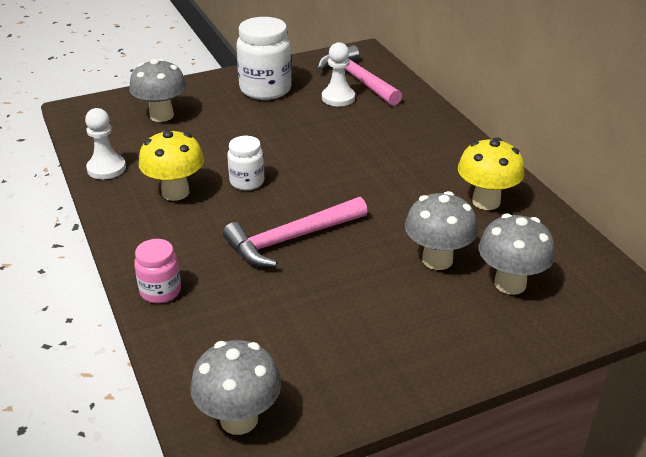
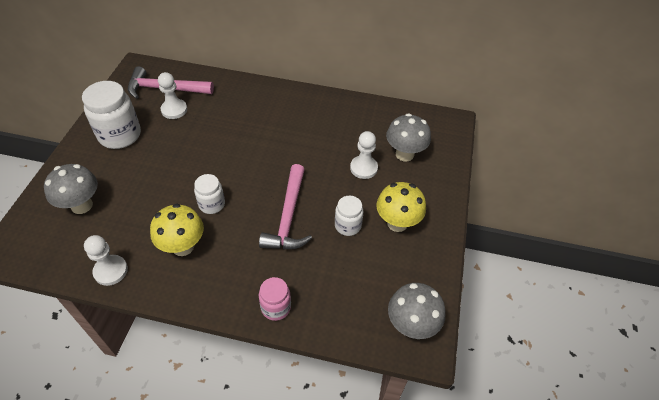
camera: 55 degrees left, 15 degrees up
(331, 290) = (348, 226): none -> white jar
(437, 260) = (363, 168): grey mushroom -> white pawn
(486, 201) = (337, 119): yellow mushroom -> yellow mushroom (397, 223)

